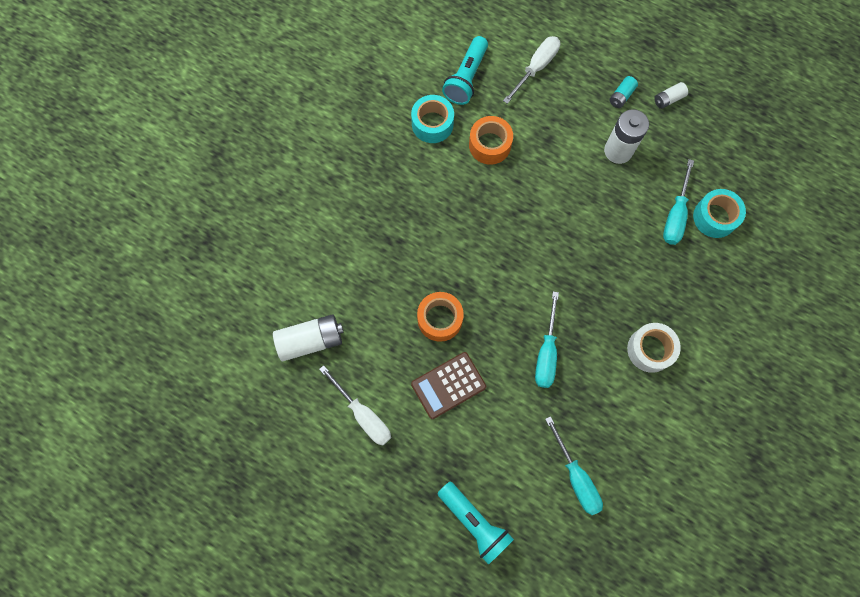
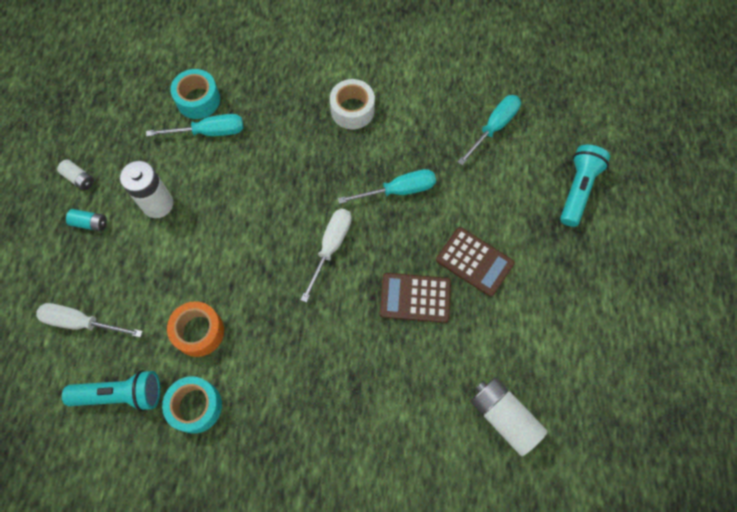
camera: 115 degrees left, 5 degrees down
(363, 414) = (545, 327): white screwdriver -> white screwdriver (331, 247)
(440, 319) = (415, 298): orange tape -> brown calculator

